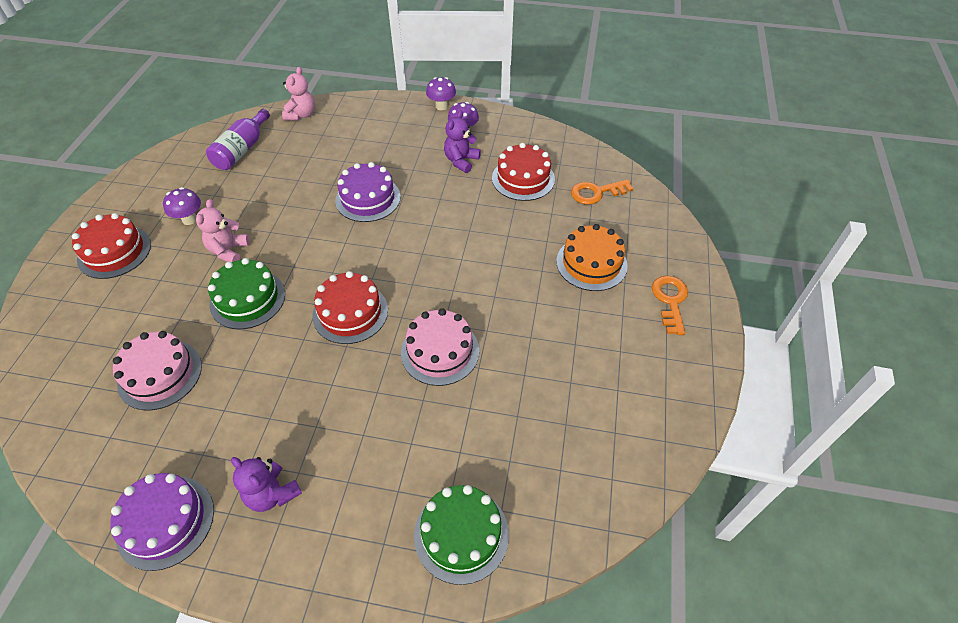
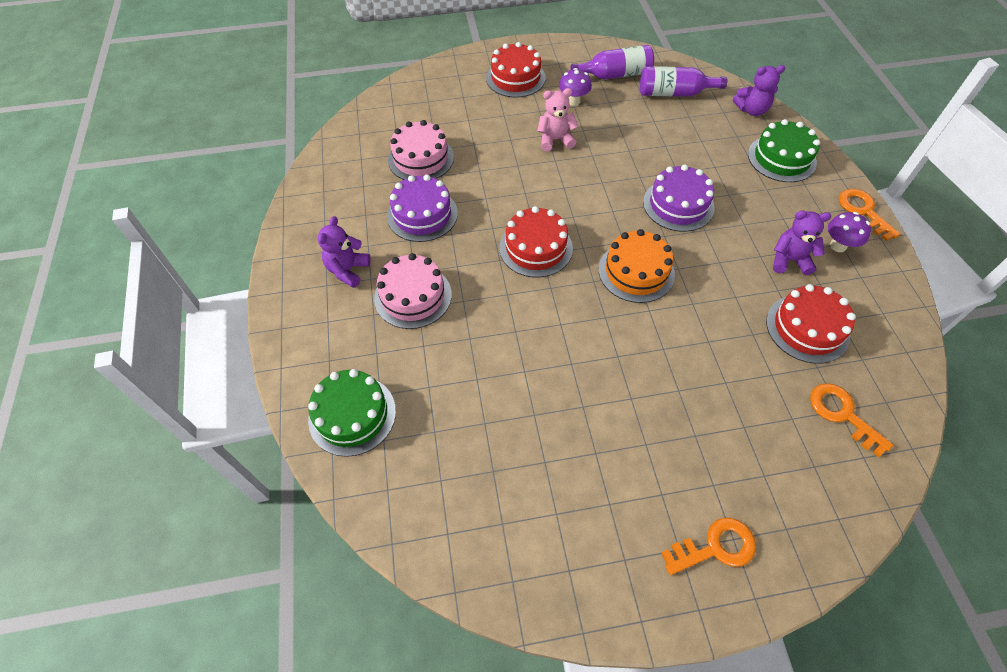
camera: 70 degrees right, 5 degrees up
(165, 521) = (309, 220): purple cake -> purple cake (422, 214)
(183, 178) = (615, 75): none -> purple bottle
(247, 299) = (513, 174): green cake -> green cake (781, 158)
(301, 115) = (751, 110): pink teddy bear -> purple teddy bear
(440, 351) = (527, 332): pink cake -> pink cake (413, 296)
(441, 106) = (863, 211): purple mushroom -> orange key
(591, 263) = (721, 439): orange cake -> orange cake (636, 271)

